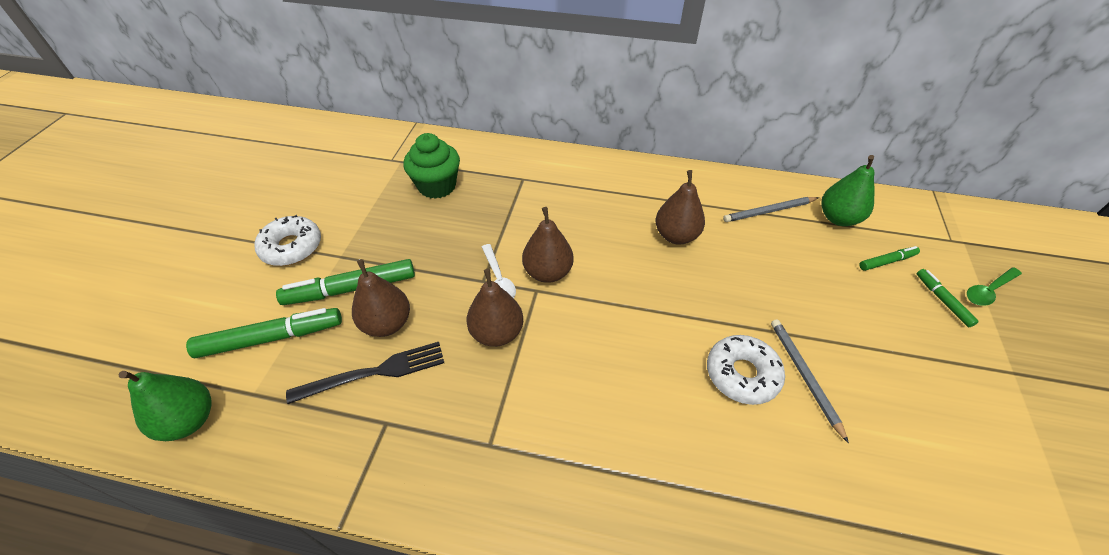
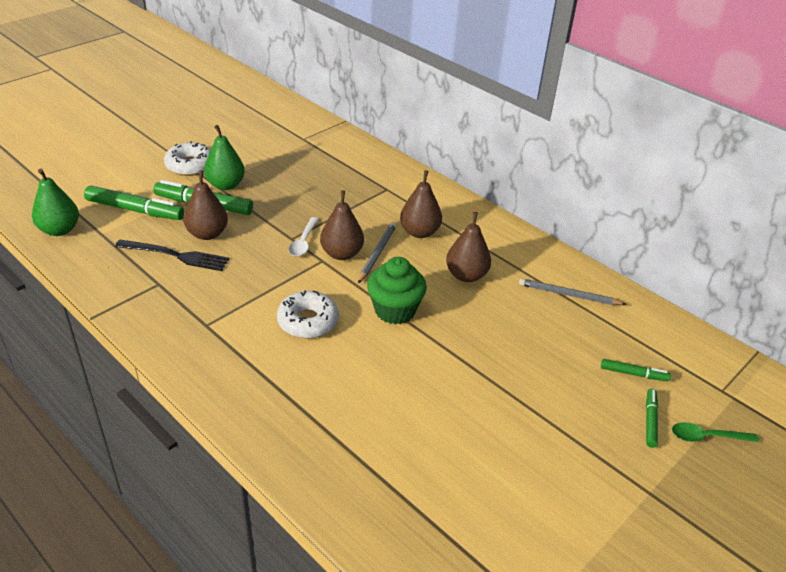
camera: 30 degrees right, 10 degrees down
(437, 186) = (319, 168): green cupcake -> green cupcake (395, 310)
(497, 333) = (270, 271): brown pear -> brown pear (419, 232)
(742, 374) = (415, 376): white donut -> white donut (308, 321)
(804, 376) = (462, 401): grey pencil -> grey pencil (377, 253)
(838, 218) = (628, 327): green pear -> green pear (226, 185)

